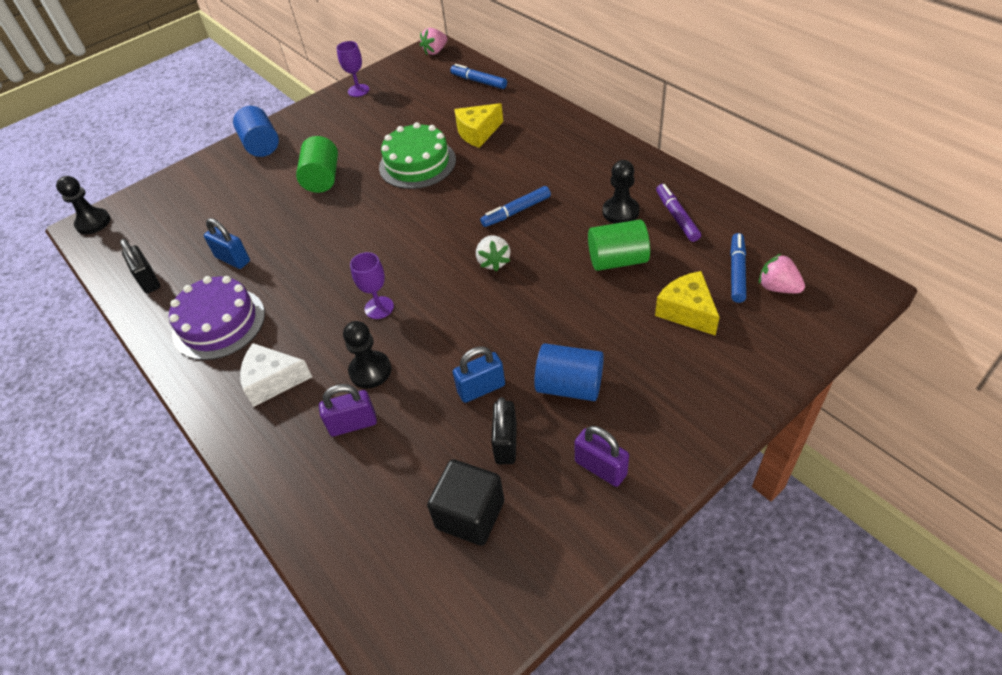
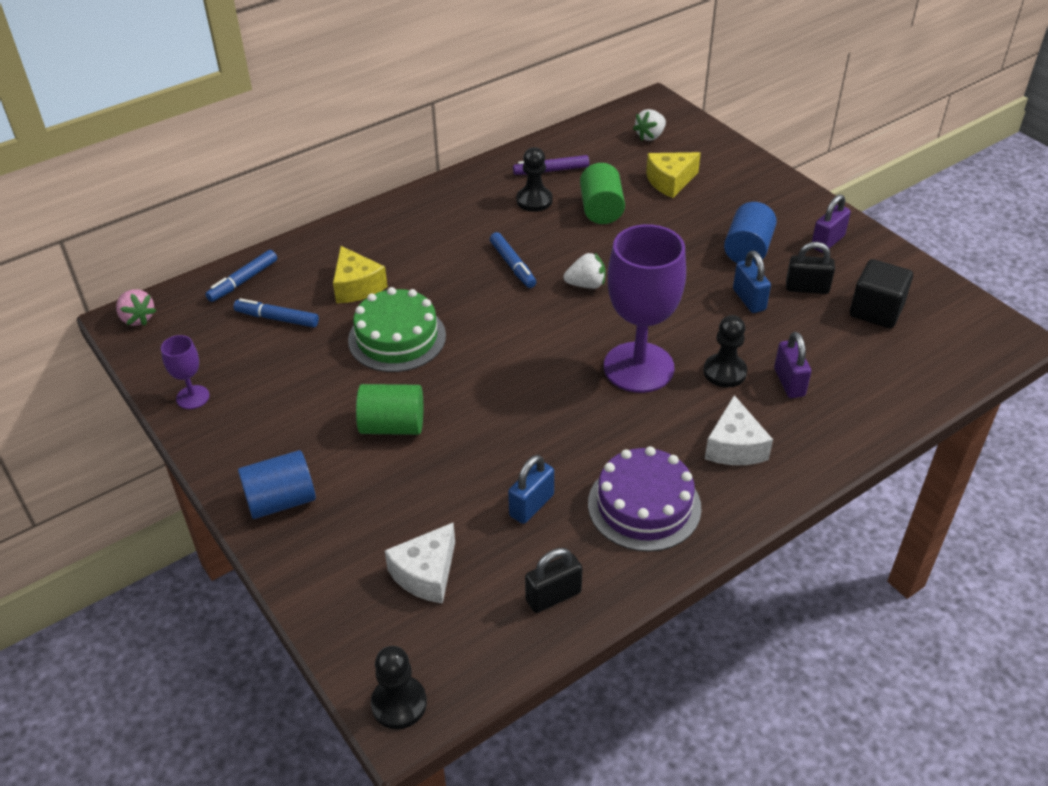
camera: 90 degrees left, 5 degrees down
(185, 217) = (426, 574): none -> white cheese
(379, 308) = (638, 367): purple goblet -> purple goblet, size x2.21
(737, 272) = (628, 151): blue marker -> blue marker (277, 318)
(777, 287) = (650, 136): pink strawberry -> white strawberry

